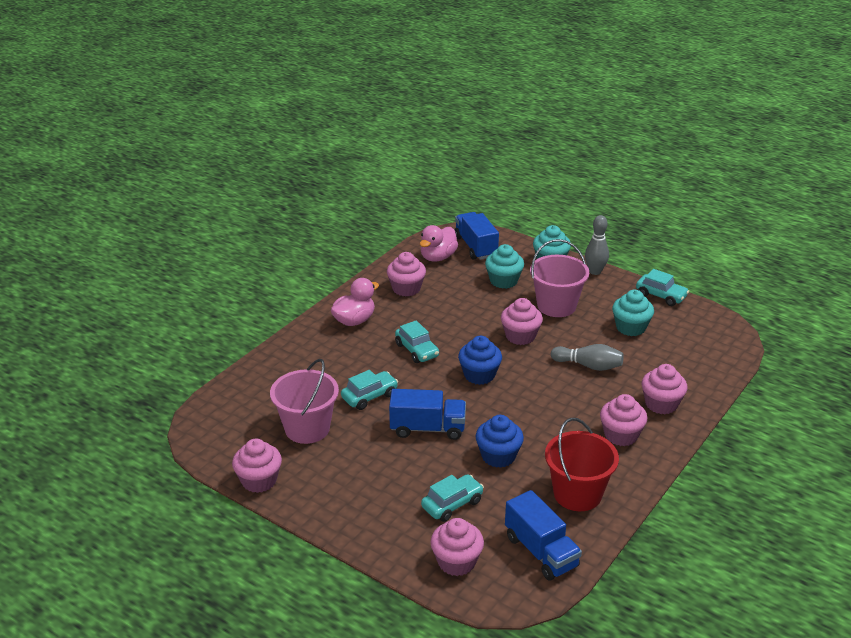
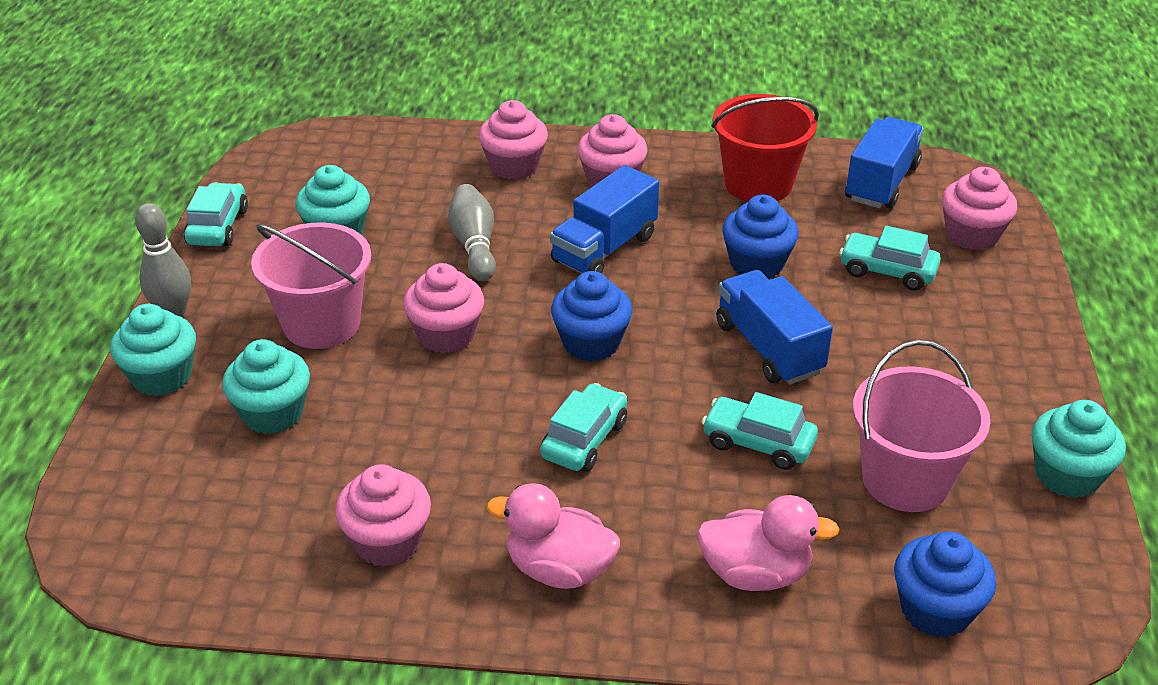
camera: 120 degrees left, 5 degrees up
(240, 401) = (935, 610): none -> blue cupcake
(259, 480) = (1067, 475): pink cupcake -> turquoise cupcake
(438, 257) = (228, 544): pink duck -> pink duck (755, 573)
(475, 247) = (151, 501): blue truck -> blue truck (604, 249)

